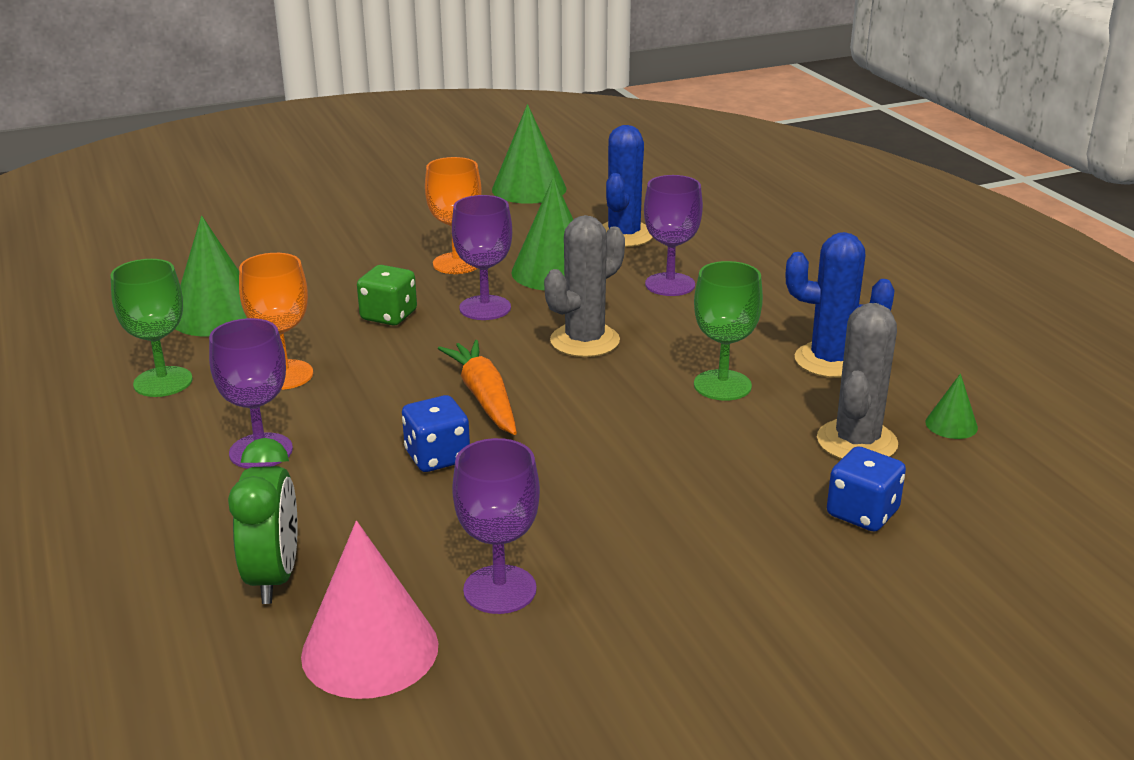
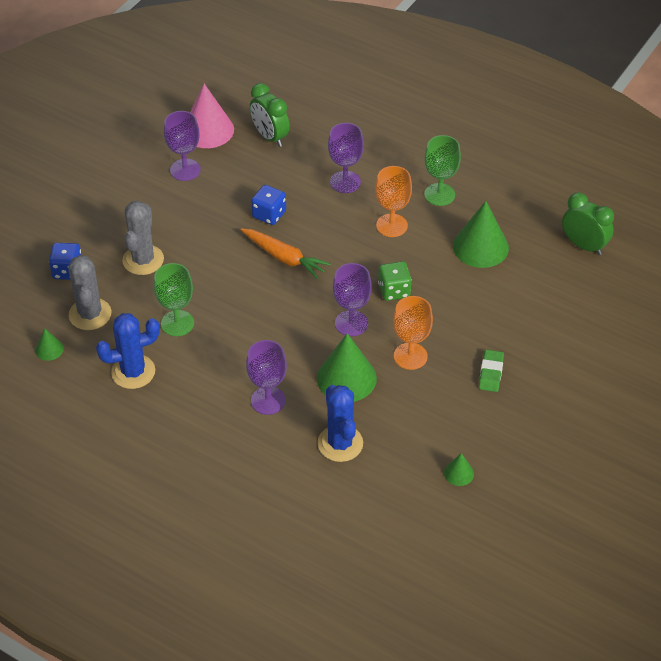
camera: 145 degrees right, 20 degrees up
(106, 274) = (584, 245): none -> green clock
(392, 228) = (491, 373): none -> green eraser
(529, 189) = (459, 473): green cone -> green cone, size x0.48
(584, 341) = (273, 323): grey cactus -> grey cactus (143, 260)

